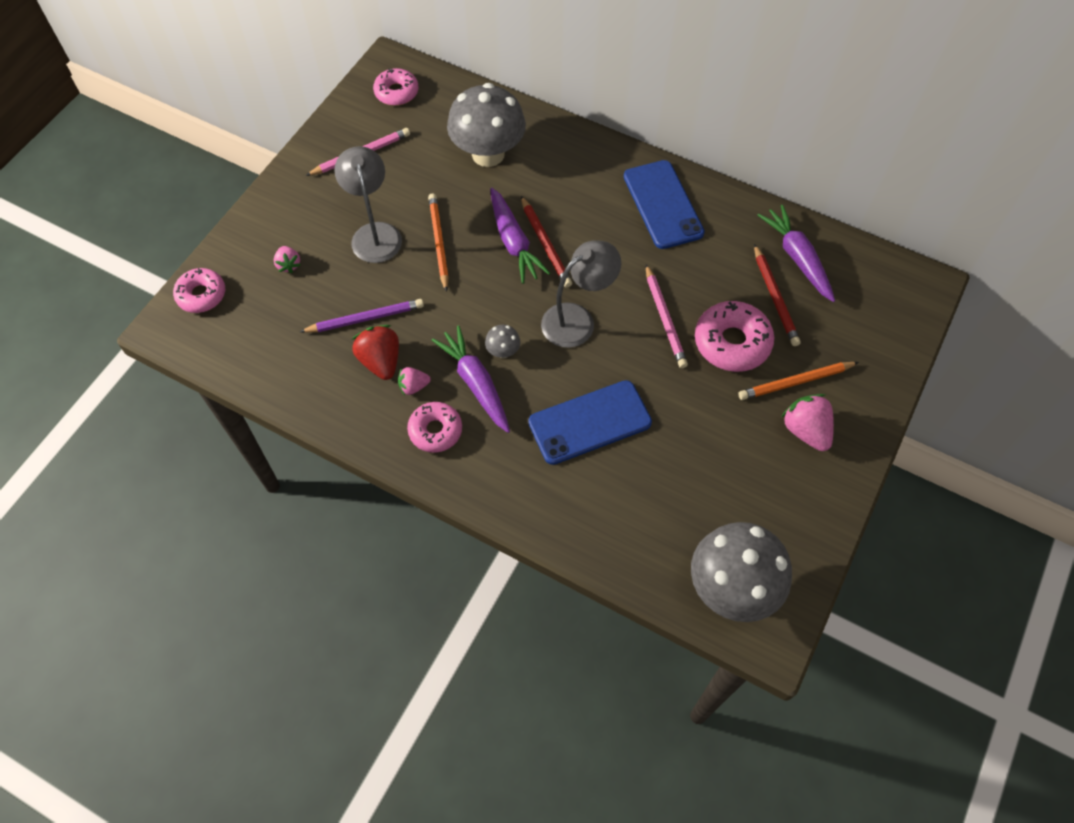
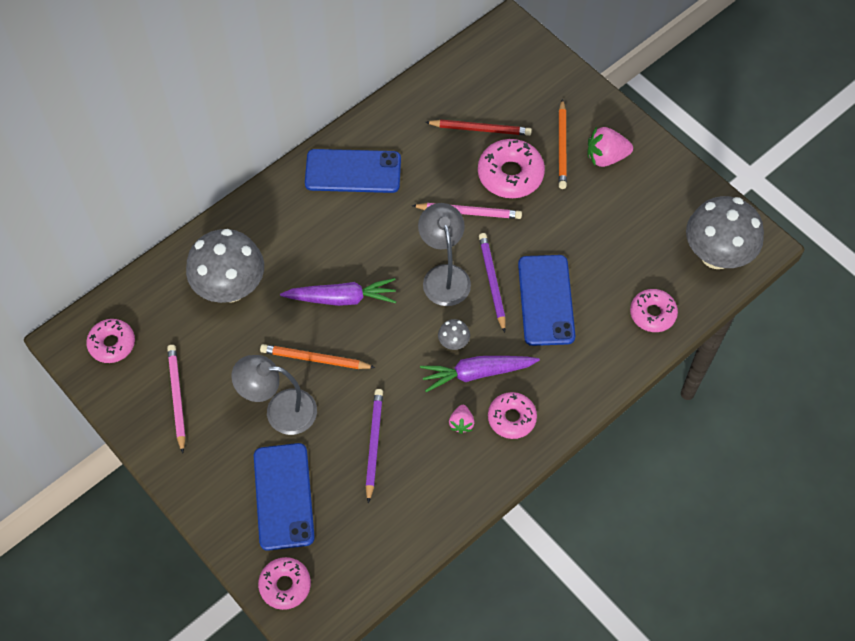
camera: 70 degrees left, 0 degrees up
(288, 265) = (283, 496): pink strawberry -> blue phone
(380, 361) = (425, 443): red strawberry -> none
(545, 244) = (355, 274): red pencil -> none
(589, 365) = (492, 282): none -> purple pencil
(619, 537) = (652, 314): none -> pink donut
(797, 258) = (449, 99): purple carrot -> none

